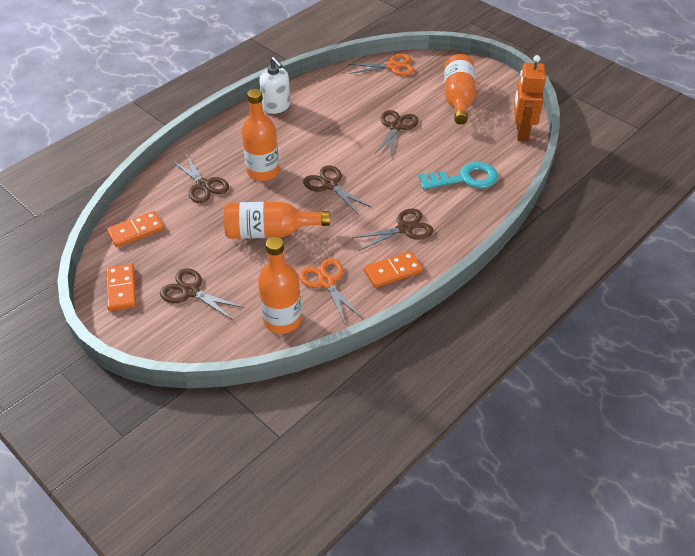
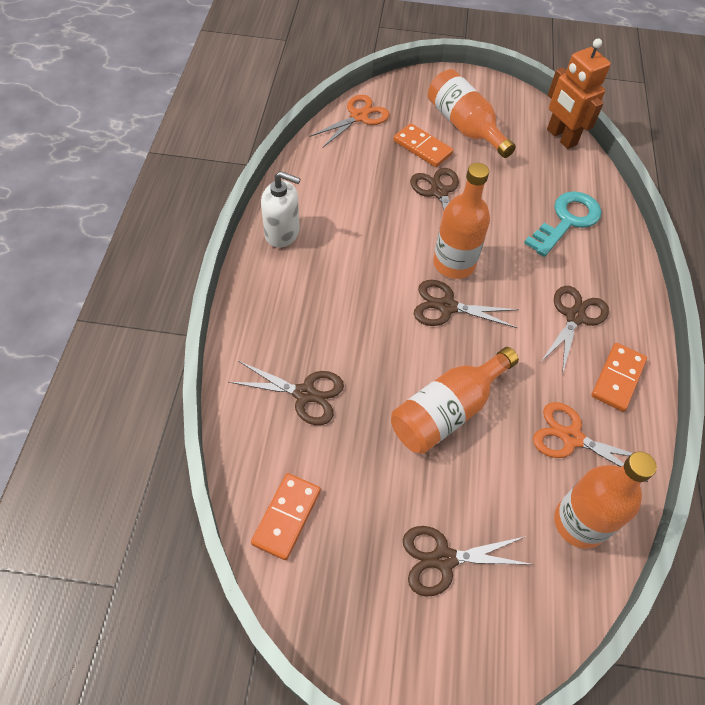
camera: 40 degrees left, 10 degrees up
(121, 289) = (357, 619): orange domino -> orange domino (422, 147)
(263, 171) = (356, 332): orange bottle -> orange bottle (454, 263)

